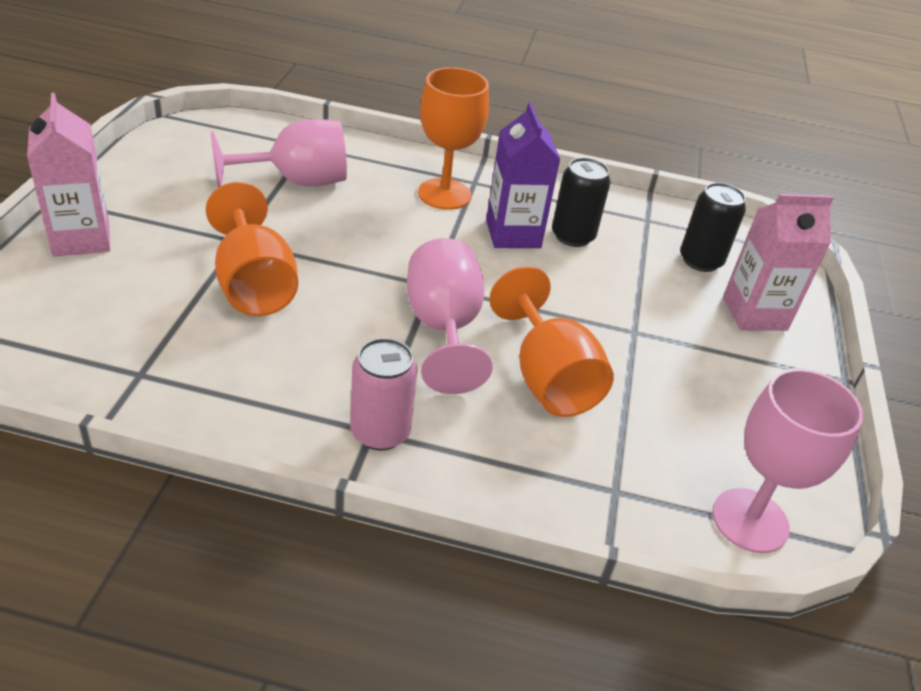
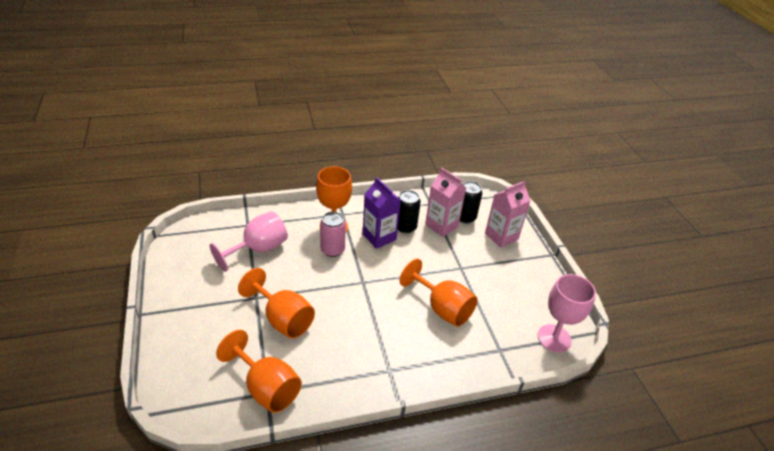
camera: 25 degrees left, 0 degrees up
(81, 238) = (176, 331): pink carton -> pink carton (441, 226)
(145, 367) = (266, 388): none -> orange goblet
(380, 432) = (393, 369): pink can -> pink can (332, 250)
(443, 328) = (383, 303): pink goblet -> none

